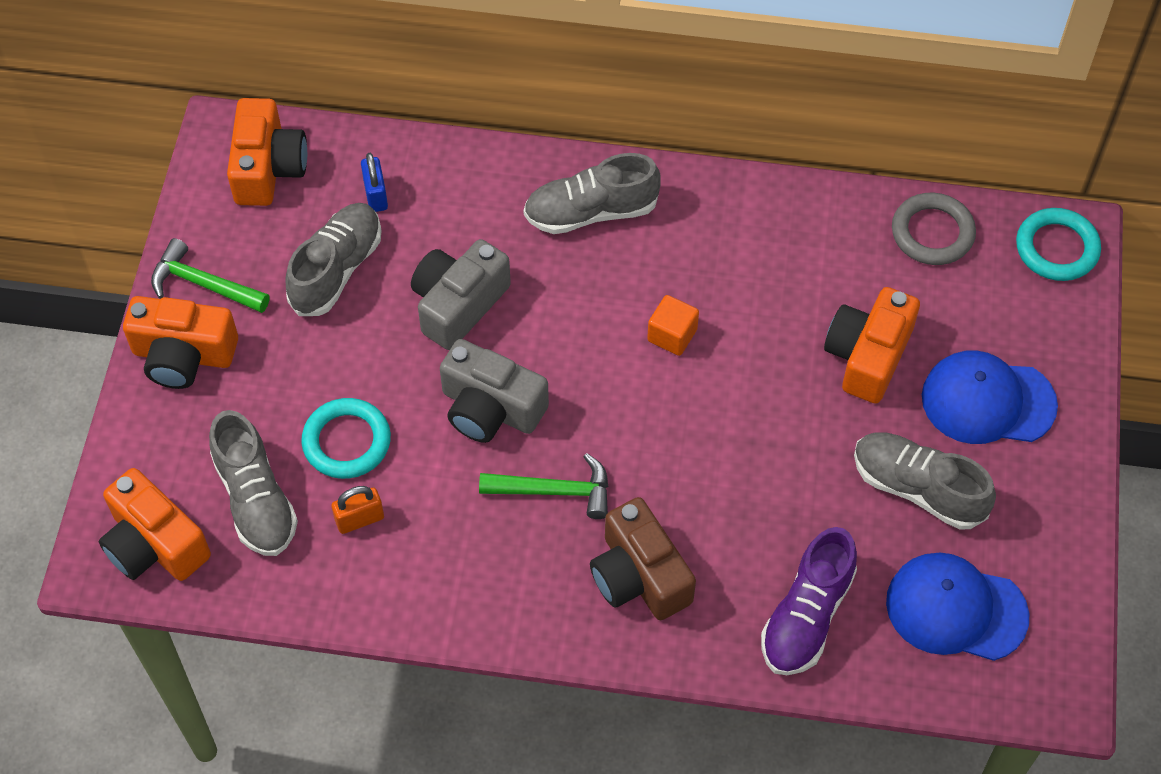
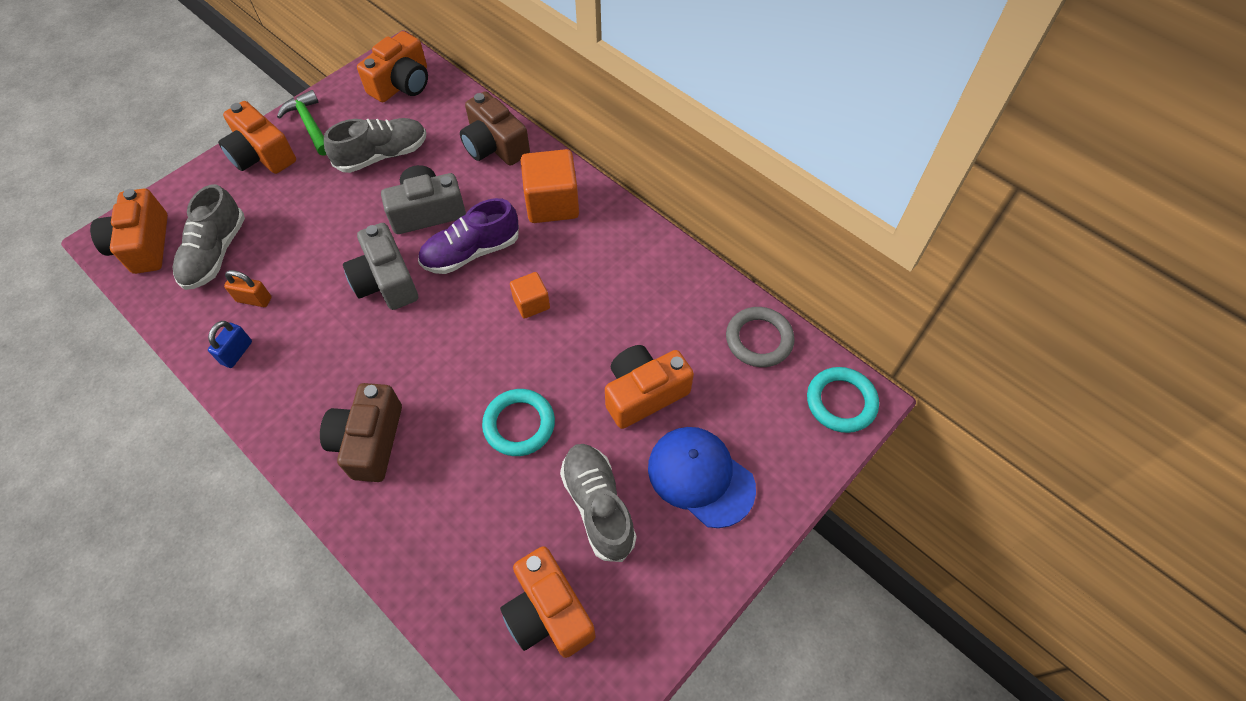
camera: 35 degrees right, 0 degrees up
(346, 442) = (292, 251): turquoise ring -> turquoise ring (519, 424)
(376, 195) = (442, 128): blue padlock -> blue padlock (237, 353)
(460, 182) = (495, 146): none -> brown camera
(554, 491) = (373, 354): green hammer -> none
(591, 212) = (552, 203): grey shoe -> orange cube
(806, 616) = (445, 543): purple shoe -> purple shoe (471, 252)
(955, 609) = (548, 612): blue cap -> orange camera

